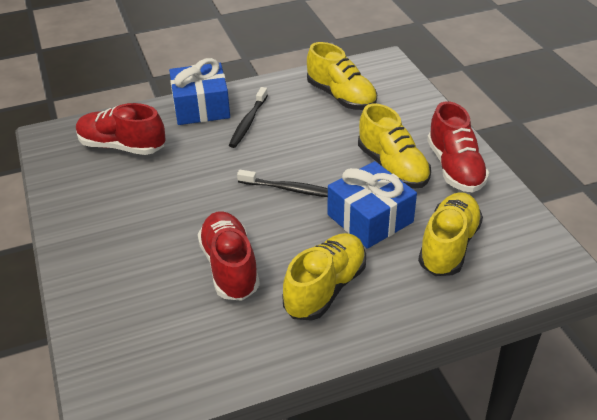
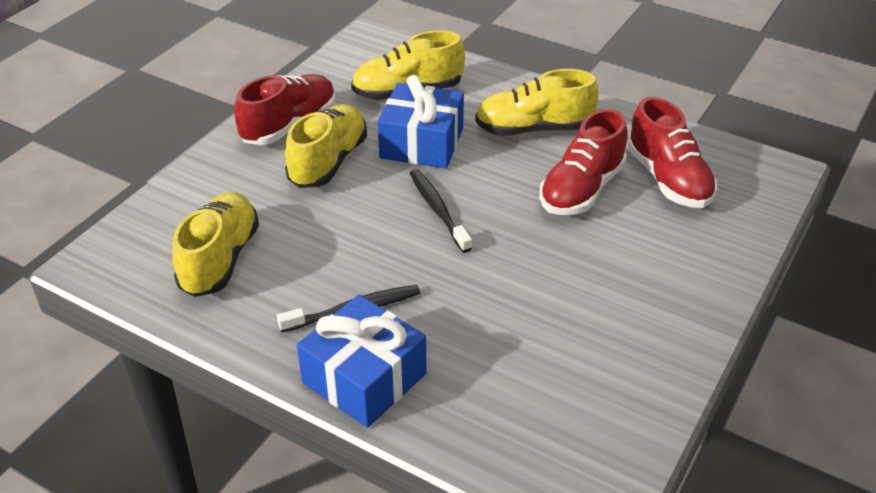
camera: 130 degrees left, 0 degrees up
(122, 146) = (524, 397): red shoe -> red shoe (668, 179)

